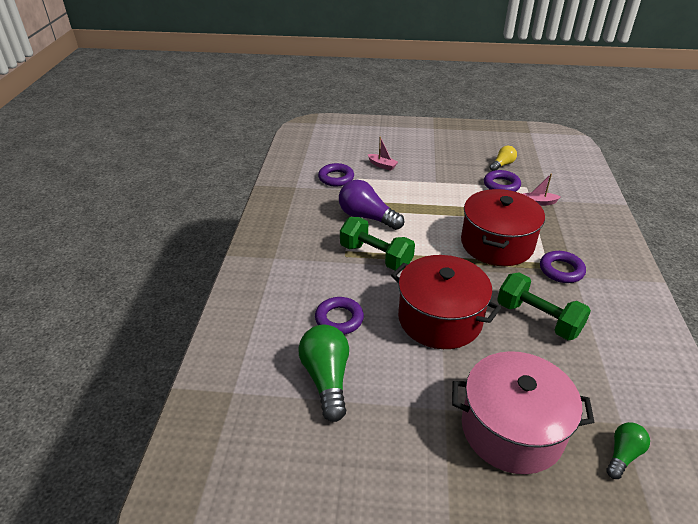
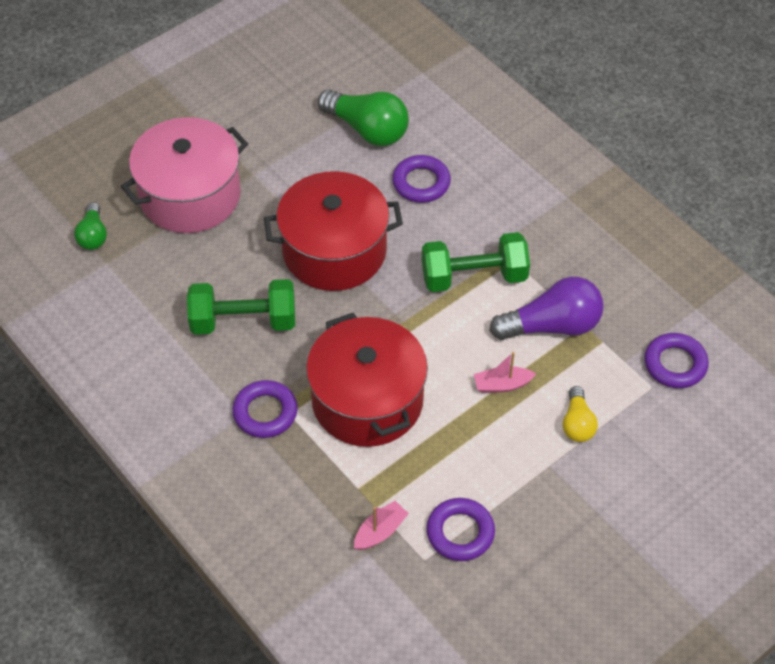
camera: 135 degrees right, 15 degrees up
(382, 165) = (655, 442): pink boat -> pink boat (502, 385)
(502, 165) = (503, 592): yellow light bulb -> yellow light bulb (577, 423)

